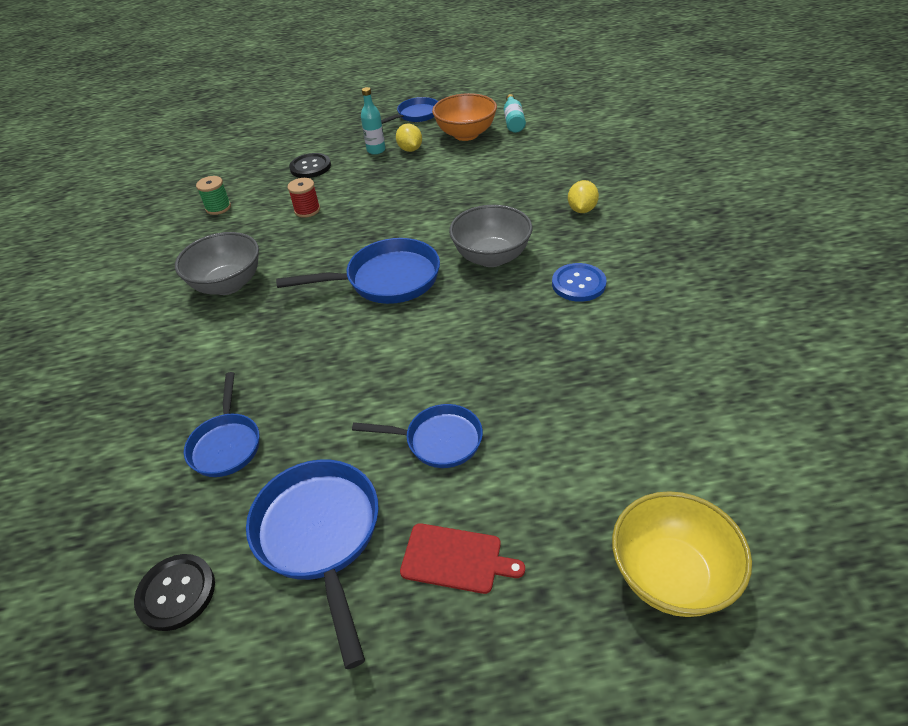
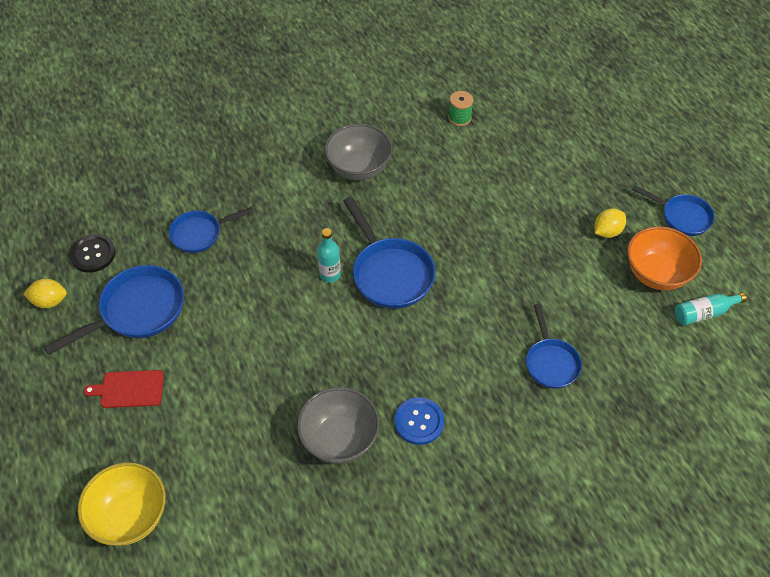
camera: 70 degrees right, 10 degrees up
(307, 210) = (474, 183): red spool -> none
(310, 167) = (546, 160): black button -> none
(376, 150) = (595, 203): turquoise bottle -> turquoise bottle (330, 274)
(438, 440) = (221, 356): blue pan -> blue pan (551, 362)
(455, 558) = (129, 389): red cutting board -> red cutting board turned 90 degrees clockwise
(491, 257) = (441, 345): grey bowl -> grey bowl (339, 439)
(582, 210) = (540, 408): yellow lemon -> yellow lemon (49, 301)

